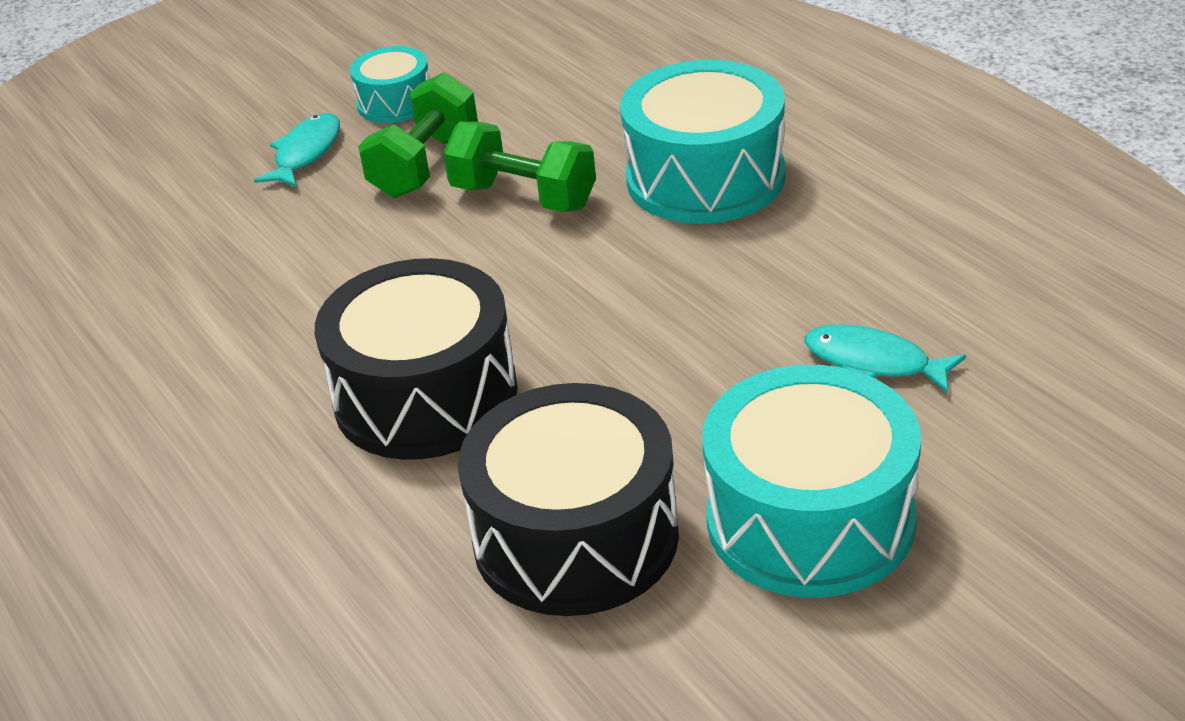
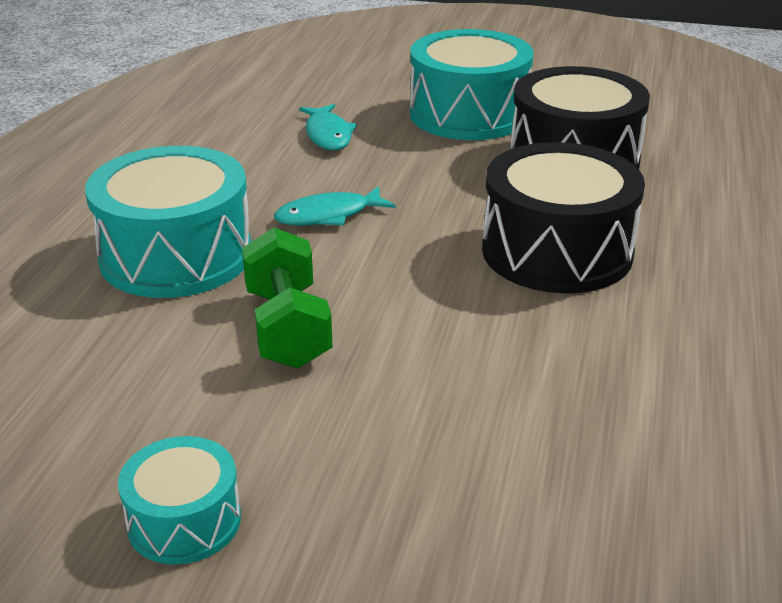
camera: 135 degrees left, 5 degrees down
(306, 153) = (352, 526): turquoise fish -> turquoise fish (328, 215)
(425, 165) = (291, 416): green dumbbell -> none

